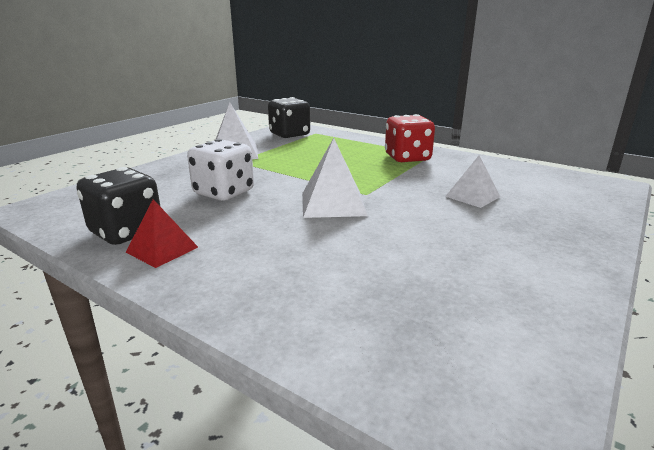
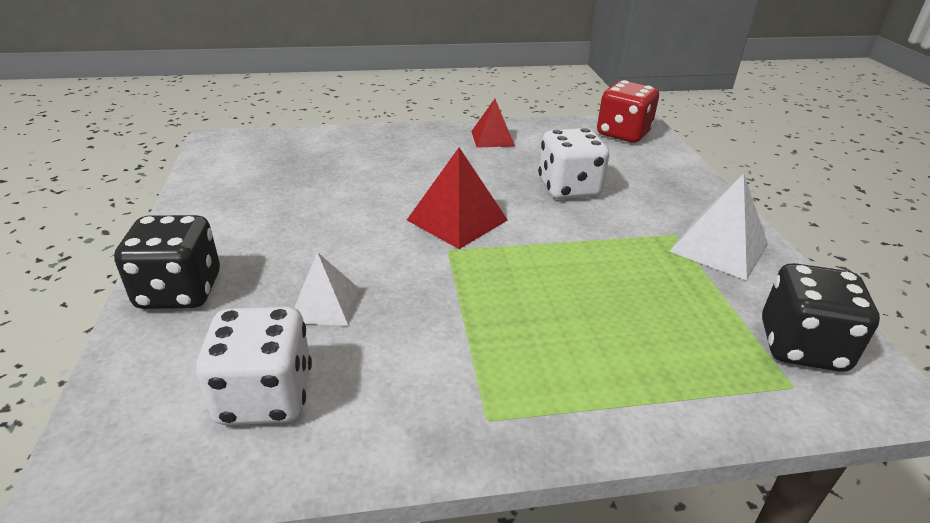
camera: 135 degrees right, 10 degrees up
(126, 232) = (540, 137): black dice -> black dice (180, 291)
(333, 204) = (457, 220): white pyramid -> red pyramid
(407, 158) = (507, 372): red dice -> red dice (623, 134)
(524, 180) = (265, 396): none -> white dice

